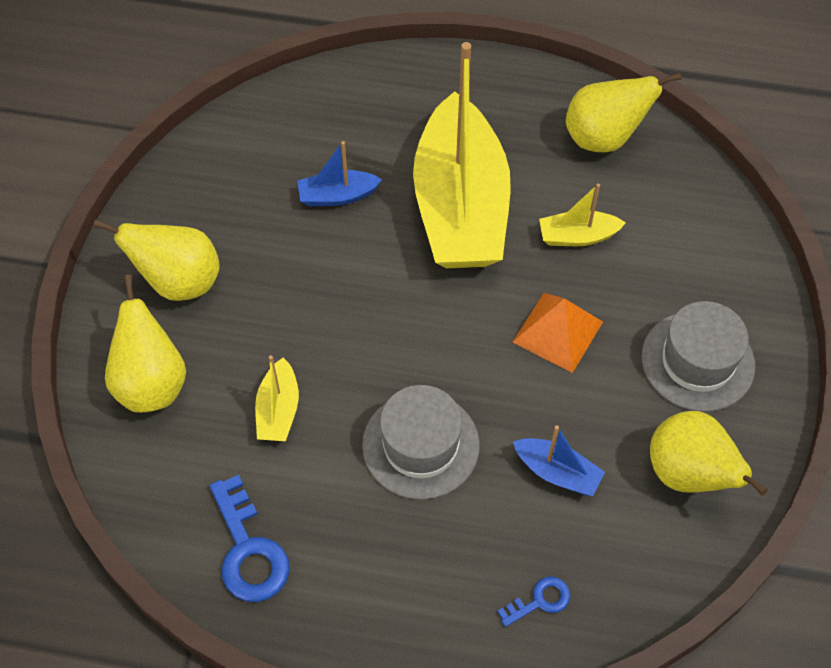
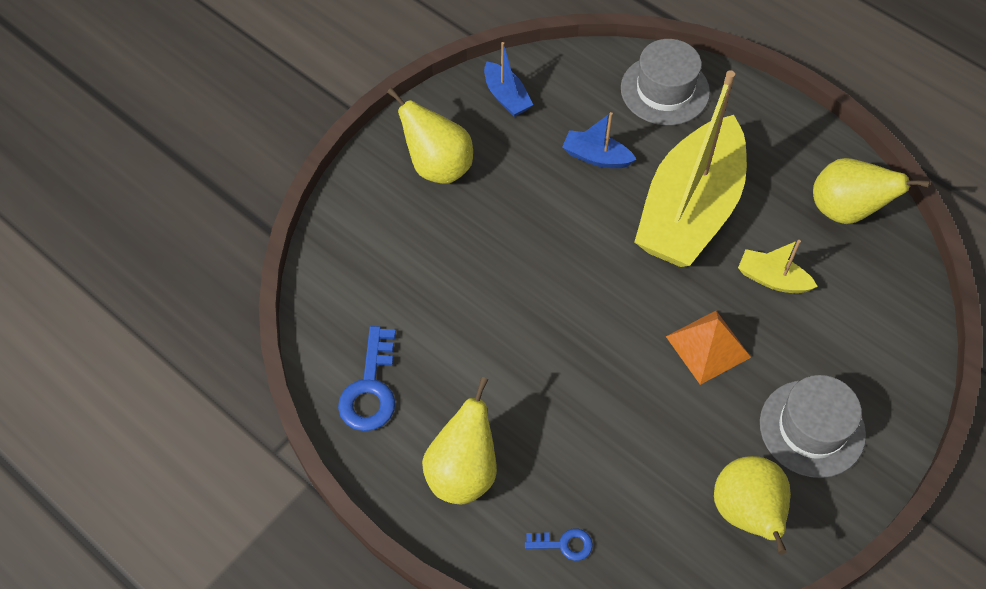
camera: 30 degrees right, 0 degrees up
(151, 383) = (374, 231): yellow pear -> yellow pear (463, 472)
(278, 410) = (453, 297): yellow boat -> none
(420, 445) = (544, 378): grey hat -> grey hat (664, 90)
(557, 472) = (639, 455): blue boat -> blue boat (506, 97)

